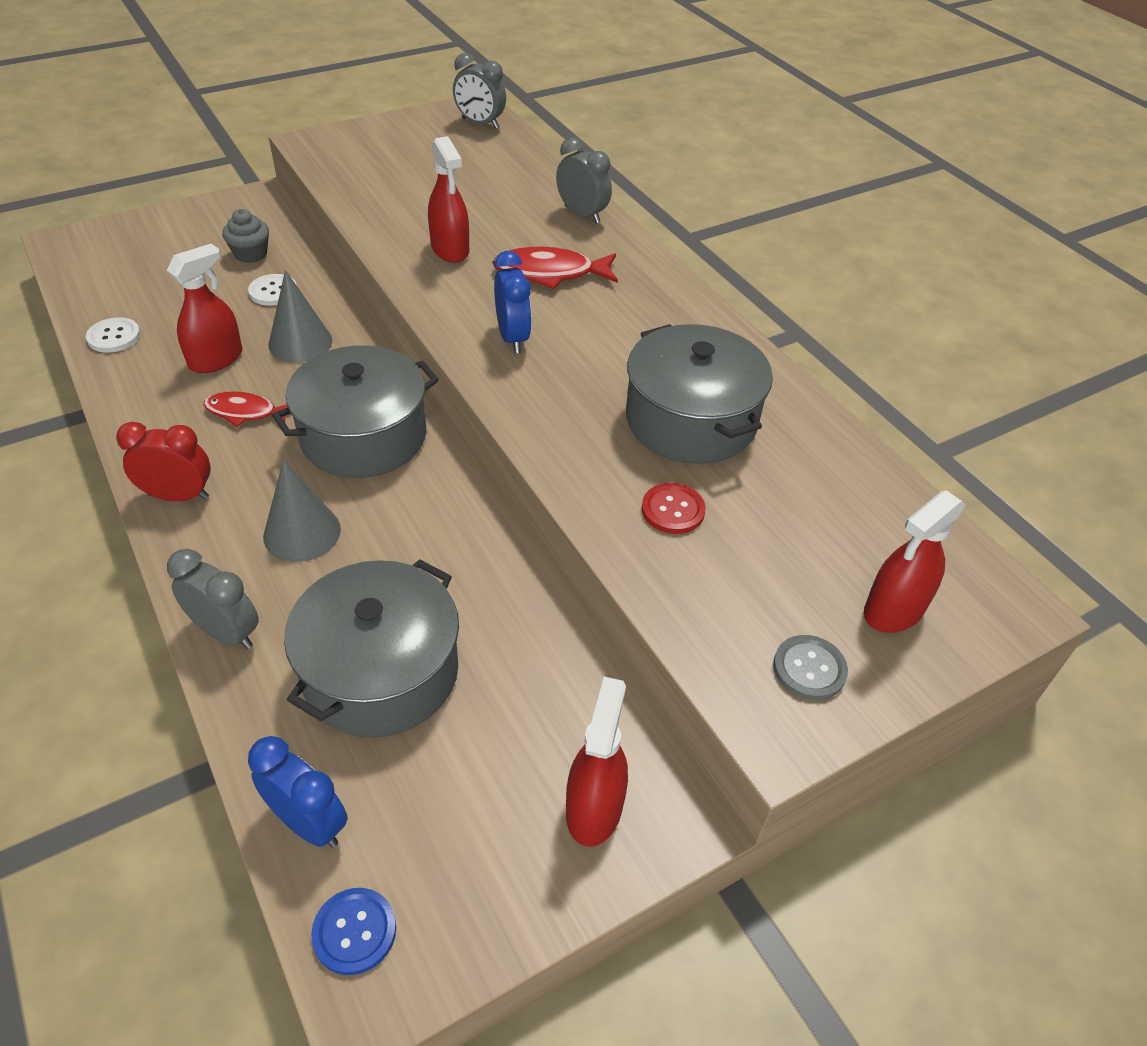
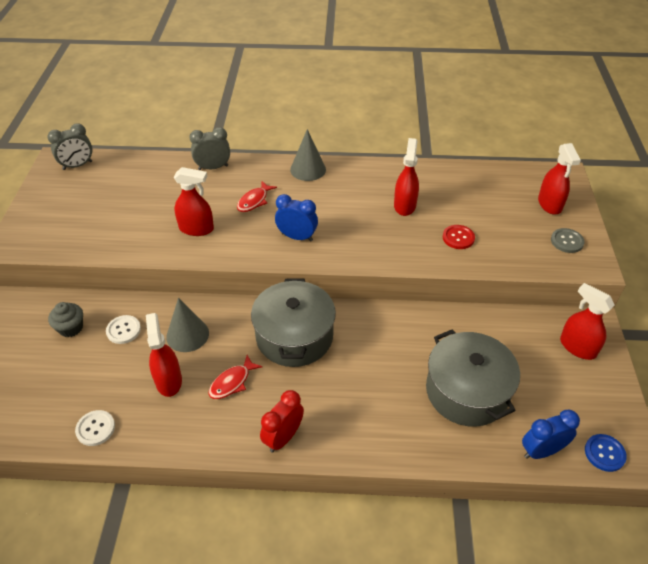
camera: 55 degrees left, 0 degrees up
(226, 633) = (405, 447): grey clock -> none
(302, 532) = (352, 389): grey cone -> grey cone (308, 169)
(550, 273) = (254, 201): red fish -> red fish, size x0.67
(691, 420) = (404, 205): grey pot -> red spray bottle

